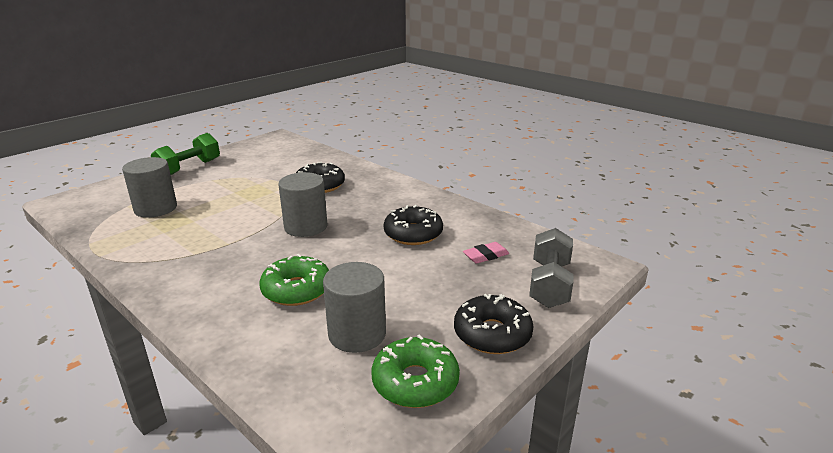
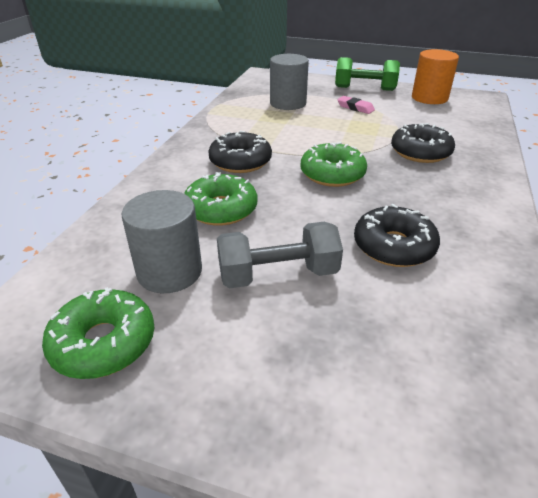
camera: 65 degrees right, 10 degrees up
(249, 152) = (429, 98): none -> orange cylinder
(306, 227) = (332, 174): grey cylinder -> green donut
(485, 256) = (407, 330): pink eraser -> pink eraser (355, 108)
(492, 334) = (222, 391): black donut -> black donut (240, 161)
(549, 284) = (395, 434): grey dumbbell -> grey dumbbell (278, 275)

